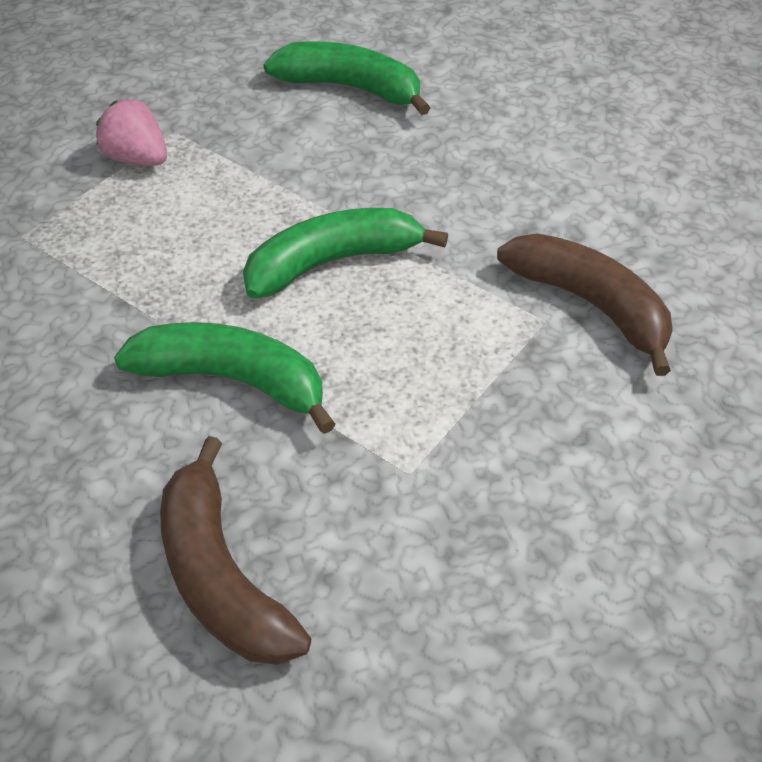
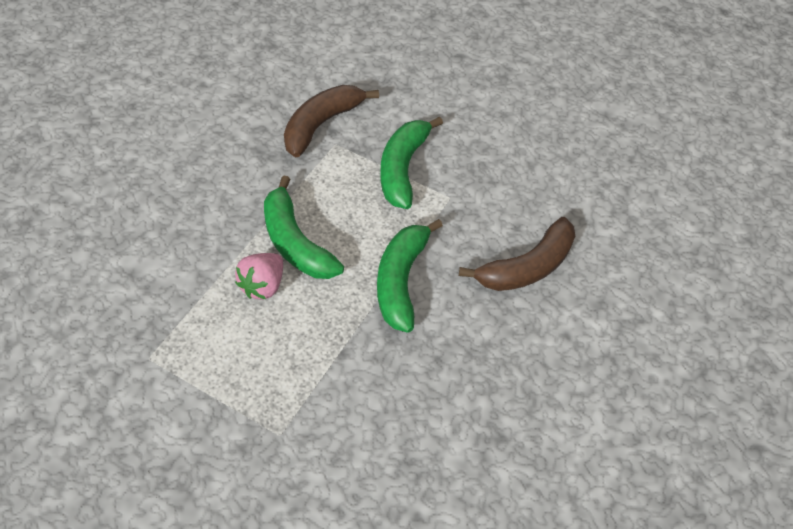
camera: 100 degrees left, 5 degrees up
(137, 159) = (185, 377): pink strawberry -> pink strawberry (263, 285)
(350, 88) = (96, 248): green banana -> green banana (402, 168)

